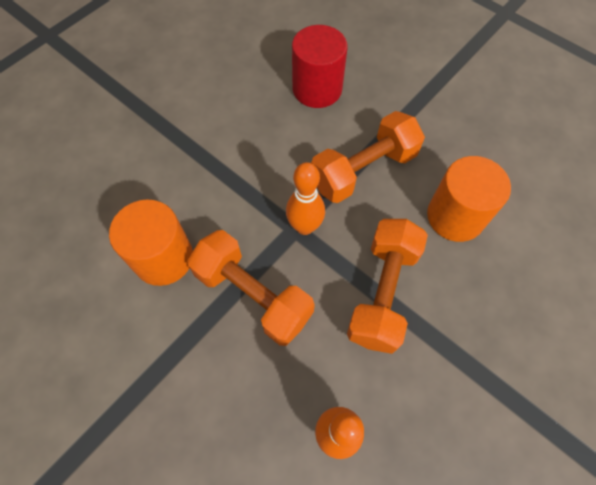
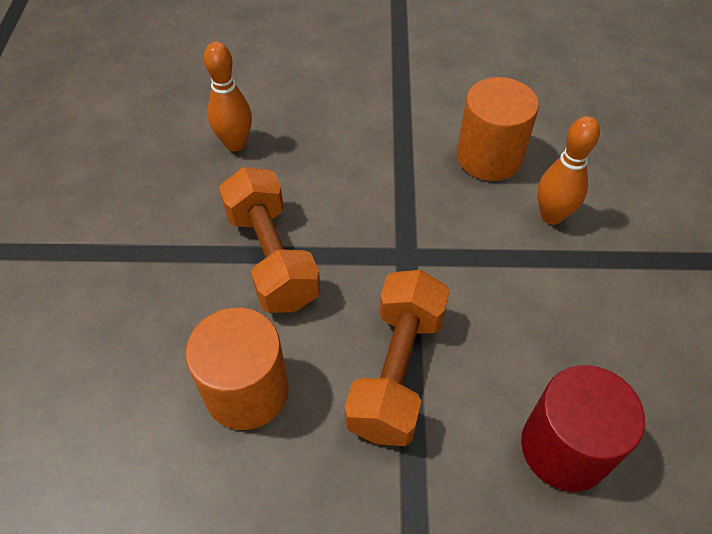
camera: 140 degrees right, 10 degrees down
(253, 295) = (385, 181): orange dumbbell -> none
(305, 227) = (399, 264): orange bowling pin -> orange bowling pin (551, 216)

